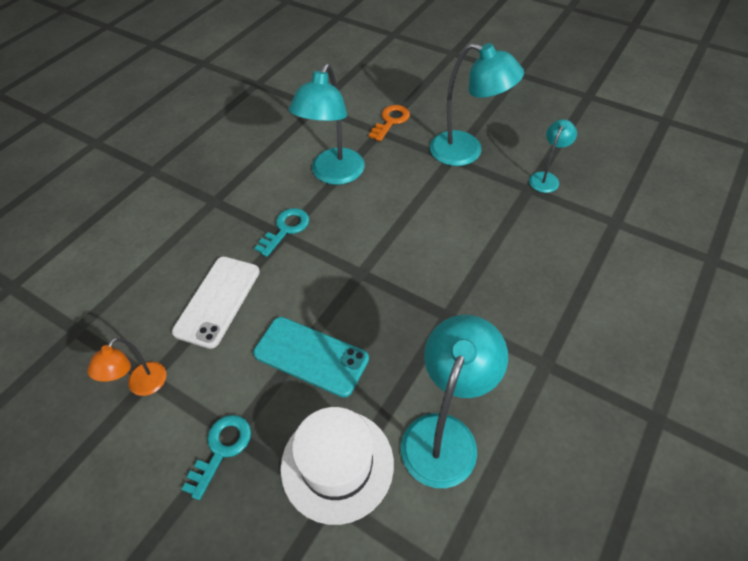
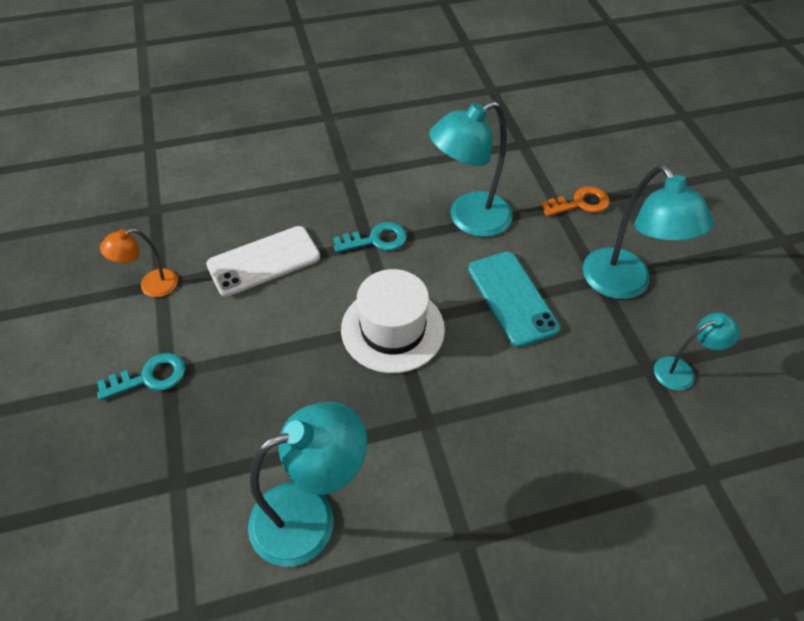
camera: 40 degrees right, 0 degrees up
(311, 356) = (281, 361): turquoise phone -> turquoise phone (512, 298)
(337, 465) = (208, 462): white hat -> white hat (392, 329)

